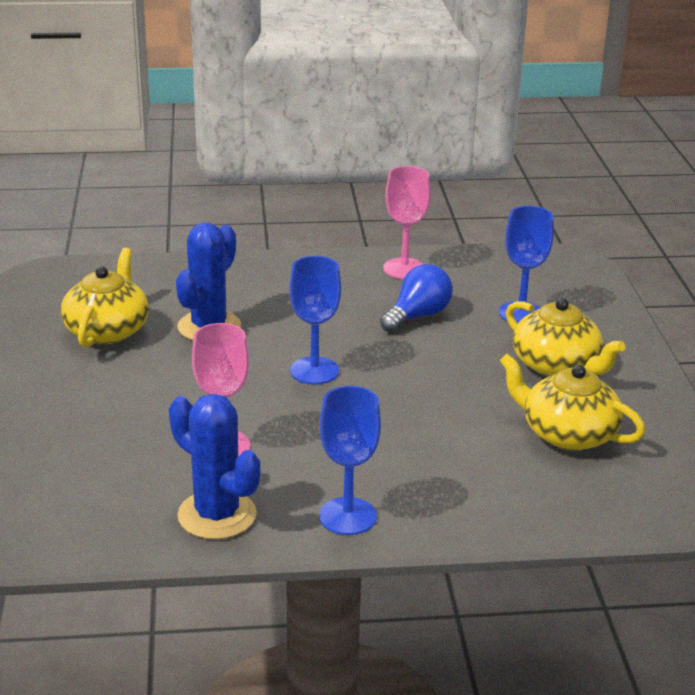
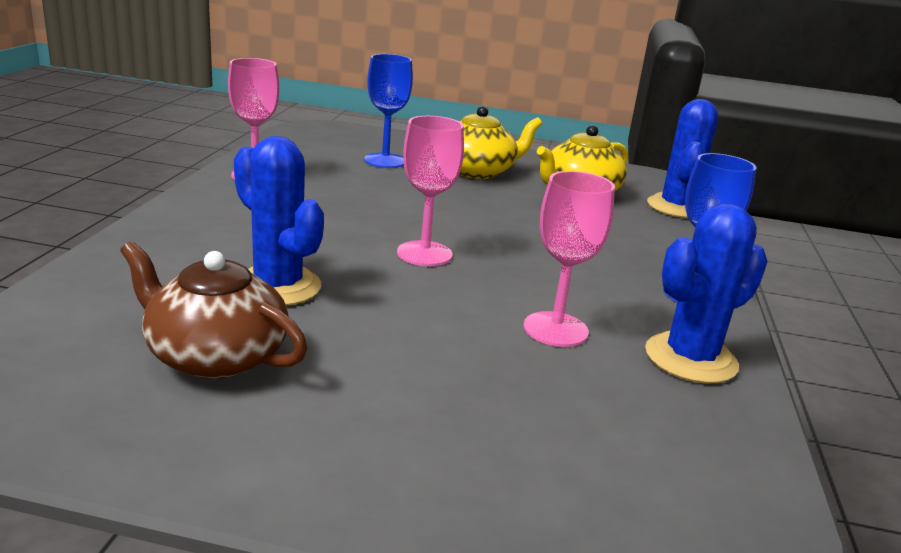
camera: 75 degrees left, 5 degrees down
(108, 330) = (215, 355): yellow teapot -> brown teapot
(314, 371) = (424, 254): blue goblet -> pink goblet
(418, 316) = (354, 192): blue light bulb -> none
(598, 505) = (677, 207): none -> blue cactus

